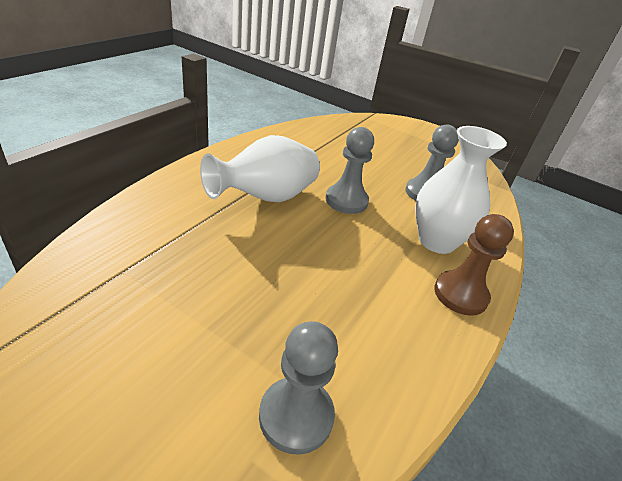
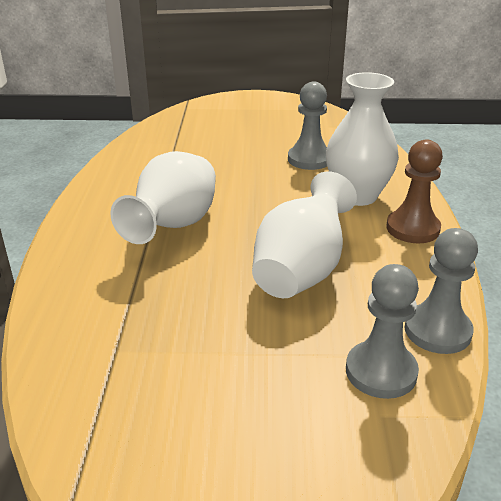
camera: 25 degrees left, 5 degrees down
(323, 282) = (301, 271): none -> white vase
(346, 200) = (249, 196): grey pawn -> grey pawn (437, 331)

